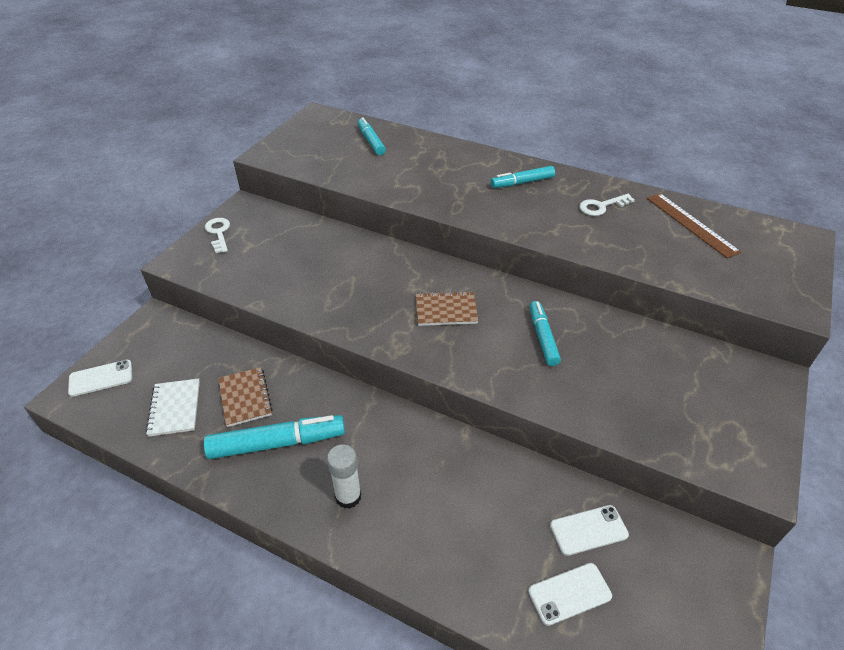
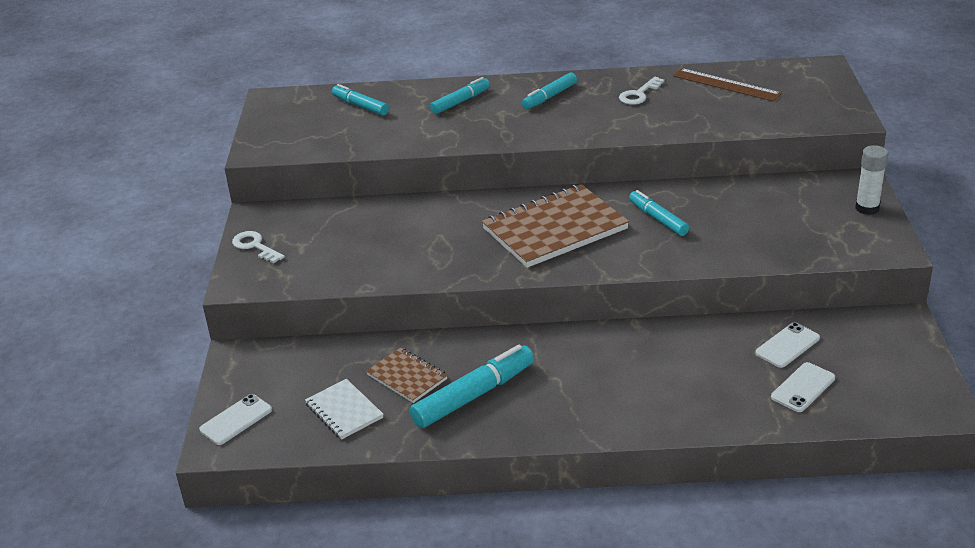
camera: 25 degrees left, 10 degrees down
(348, 496) = (575, 403): white glue stick -> white glue stick (867, 208)
(446, 310) = (555, 229): brown notebook -> brown notebook, size x1.93
(447, 163) = (460, 102): none -> turquoise marker

